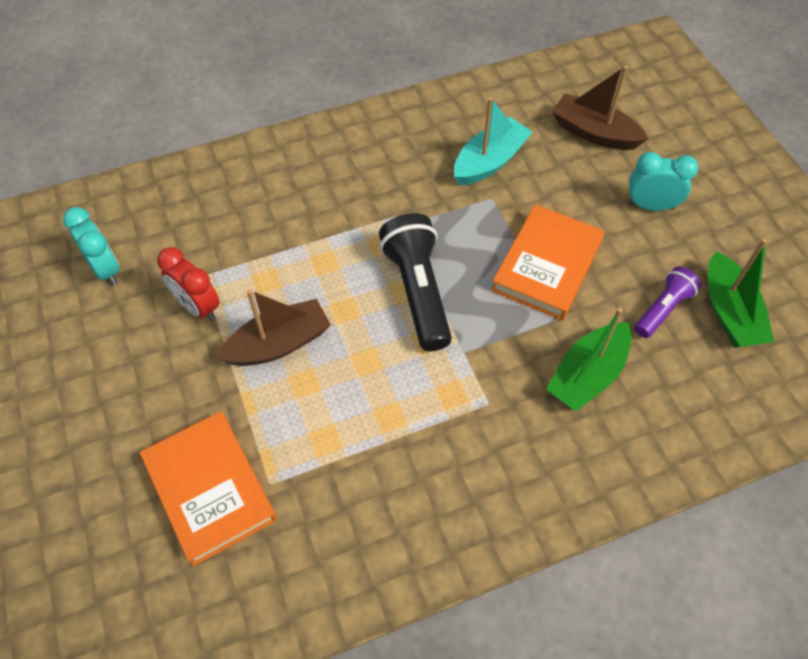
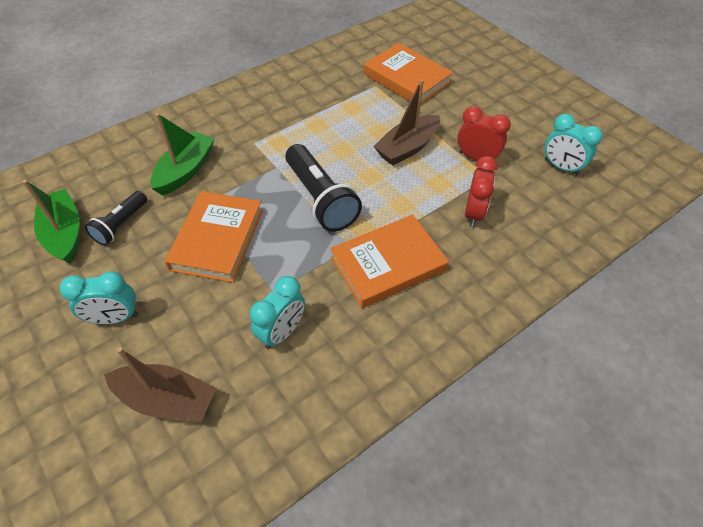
camera: 165 degrees right, 5 degrees down
(249, 234) = (474, 213): none -> red clock
(369, 200) = (388, 264): none -> orange book
(489, 161) = (282, 332): turquoise boat -> turquoise clock
(663, 309) = (121, 225): purple flashlight -> black flashlight

